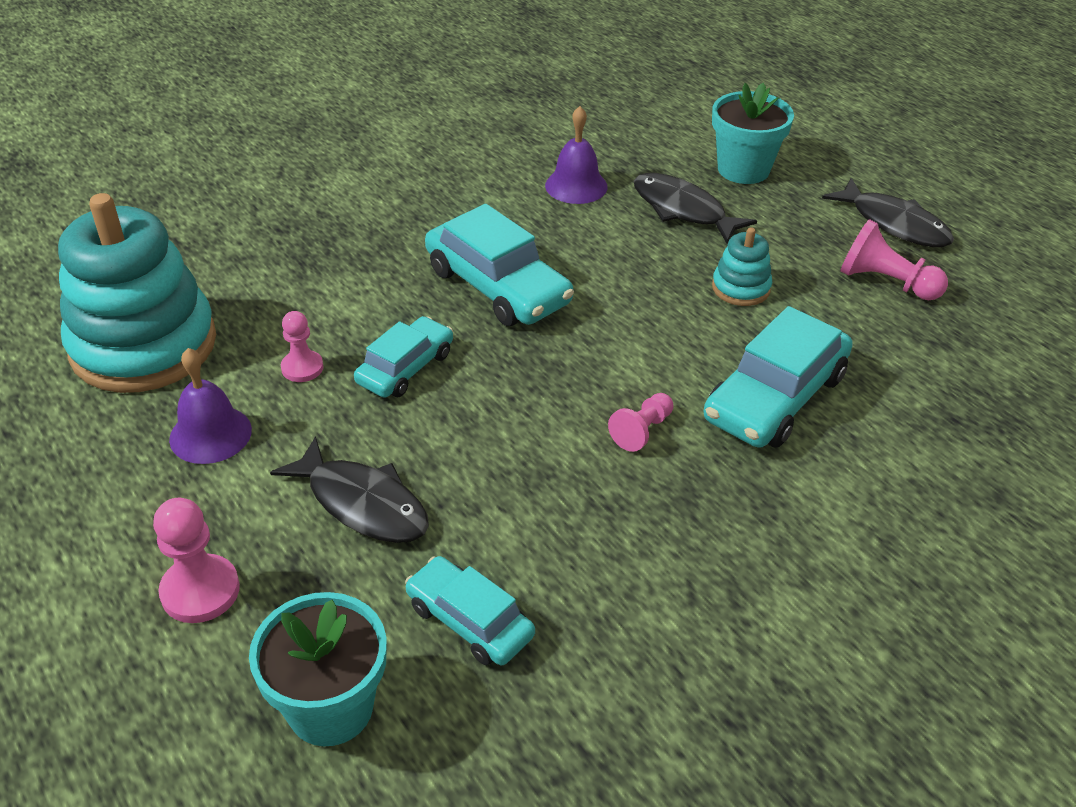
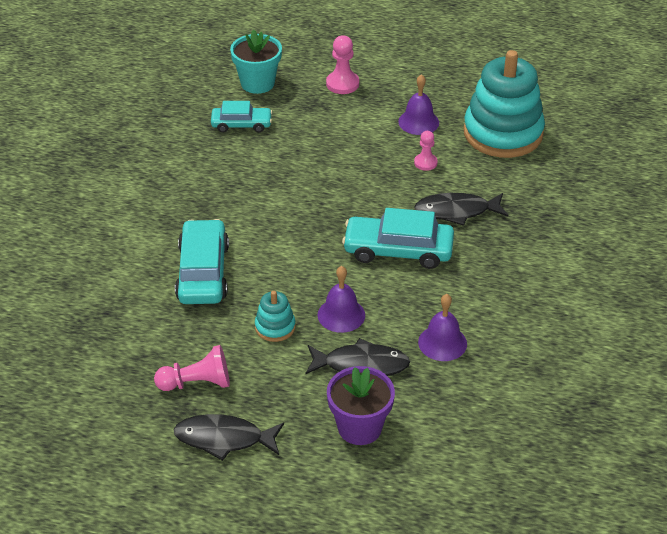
camera: 140 degrees right, 0 degrees up
(362, 503) = (326, 134): black fish -> black fish (456, 211)
(405, 368) = (383, 188): turquoise car -> none
(642, 431) = (249, 221): pink pawn -> none
(650, 260) = (341, 315): none -> purple bell
(743, 169) = (359, 427): turquoise flower pot -> purple flower pot

